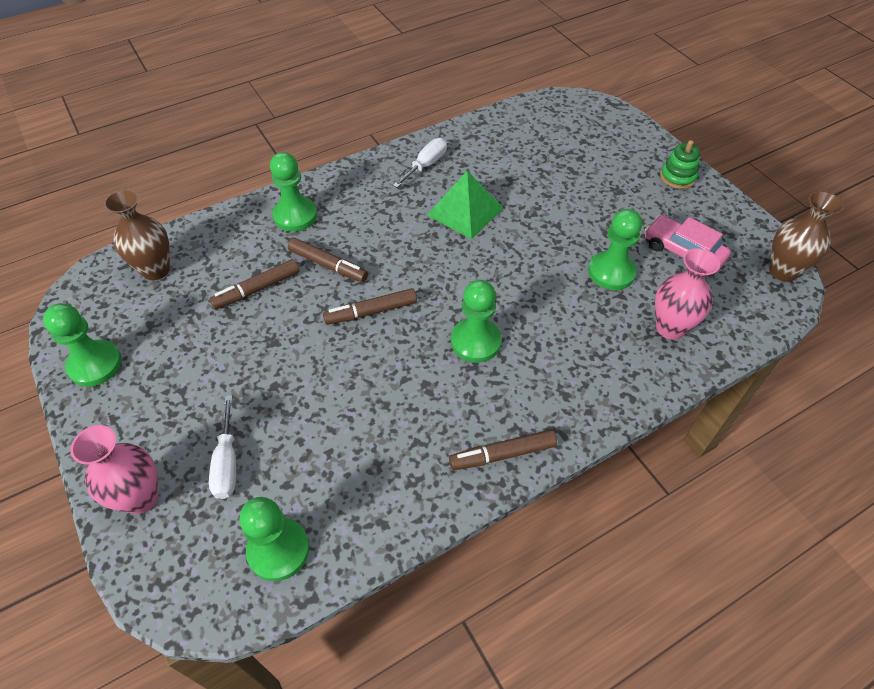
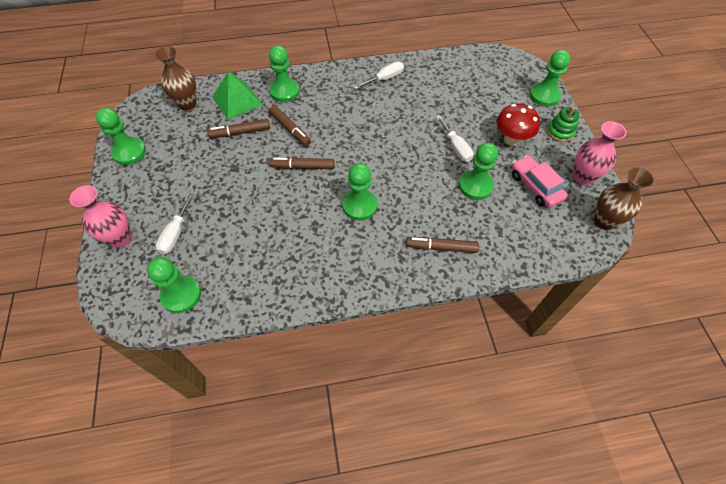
camera: 20 degrees right, 5 degrees up
(465, 211) = (395, 117): green pyramid -> green pyramid (237, 100)
(502, 454) = (341, 283): brown marker -> brown marker (441, 247)
(562, 230) = (456, 147): none -> white screwdriver
(625, 201) = (511, 139): none -> red mushroom
(636, 138) = (544, 96): none -> green pawn
(670, 328) = (497, 236): pink vase -> pink vase (582, 177)

